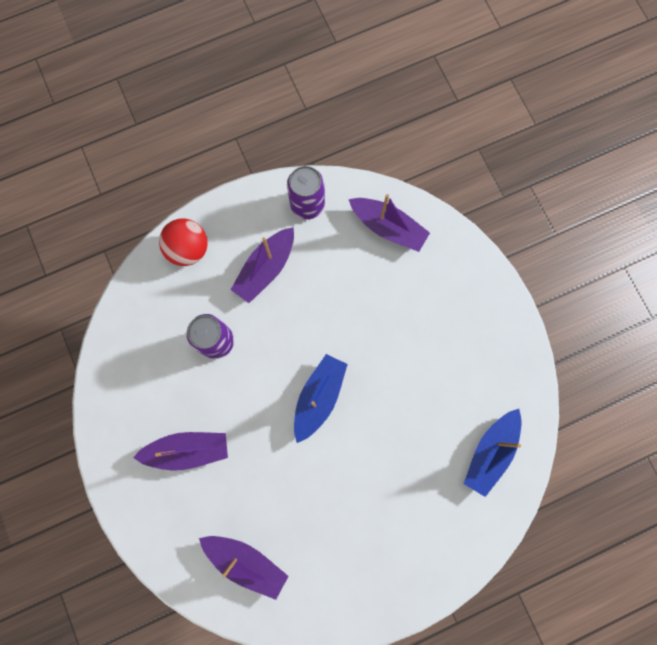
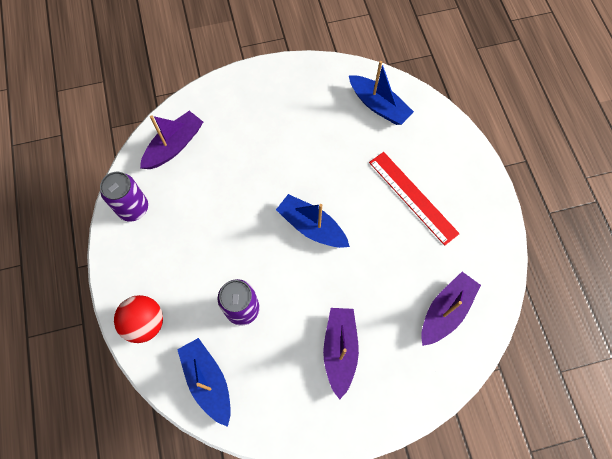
camera: 80 degrees left, 10 degrees down
(140, 323) = (208, 381): none -> blue boat
(266, 268) = (184, 254): purple boat -> none
(375, 508) = (412, 197): none -> red ruler

